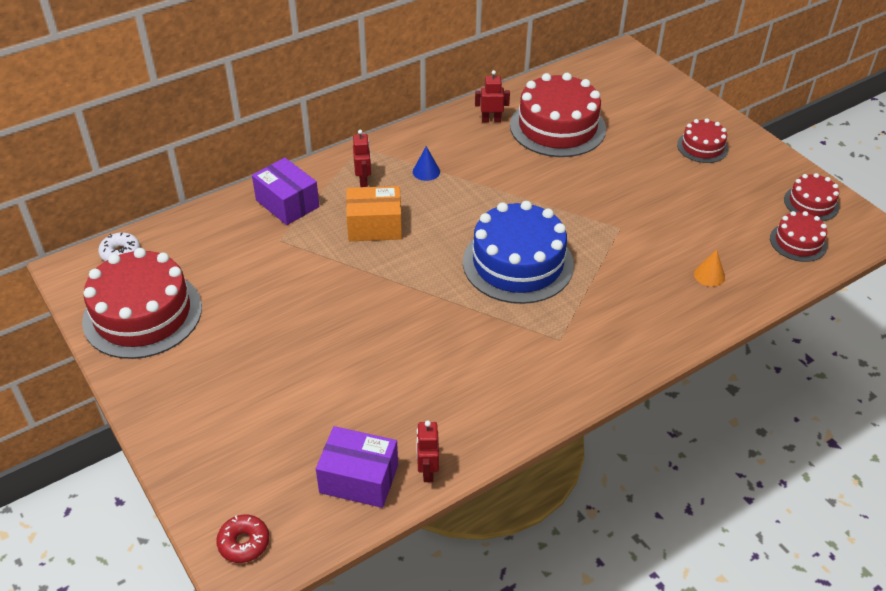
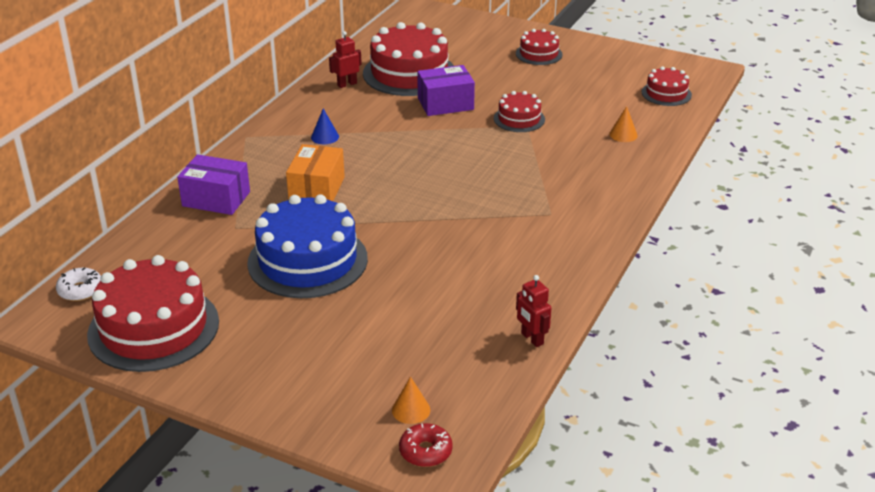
camera: 30 degrees left, 10 degrees down
(266, 494) = (411, 410): none -> orange cone
(359, 478) = (480, 367): purple box -> purple box (445, 104)
(363, 180) = (273, 160): red robot -> none
(375, 226) = (317, 189): orange box -> orange box turned 45 degrees counterclockwise
(518, 263) = (467, 175): blue cake -> blue cake (307, 260)
(811, 203) = (652, 66): red cake -> red cake (519, 119)

